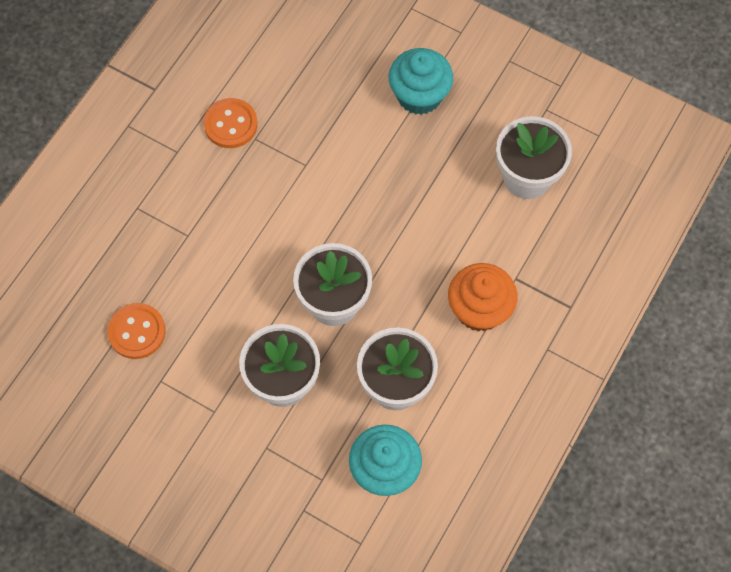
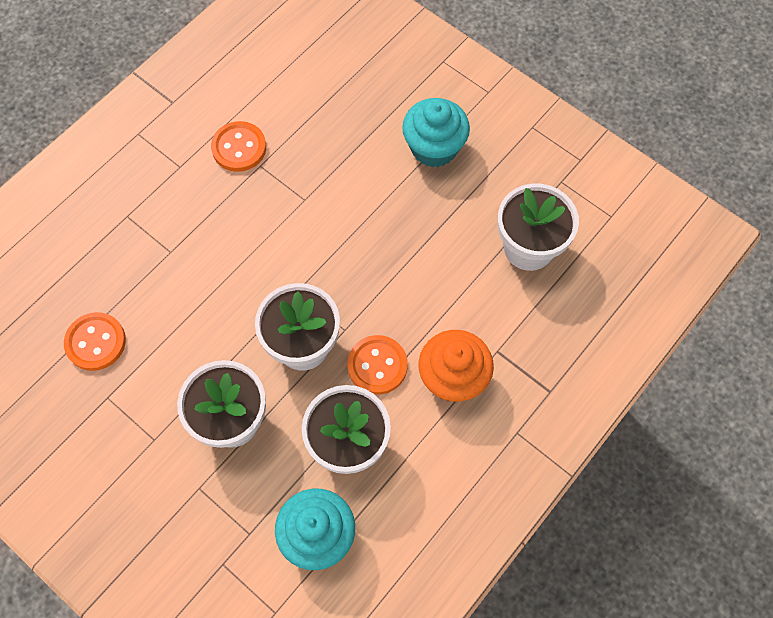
camera: 10 degrees right, 0 degrees up
(407, 310) = (377, 365): none -> orange button

